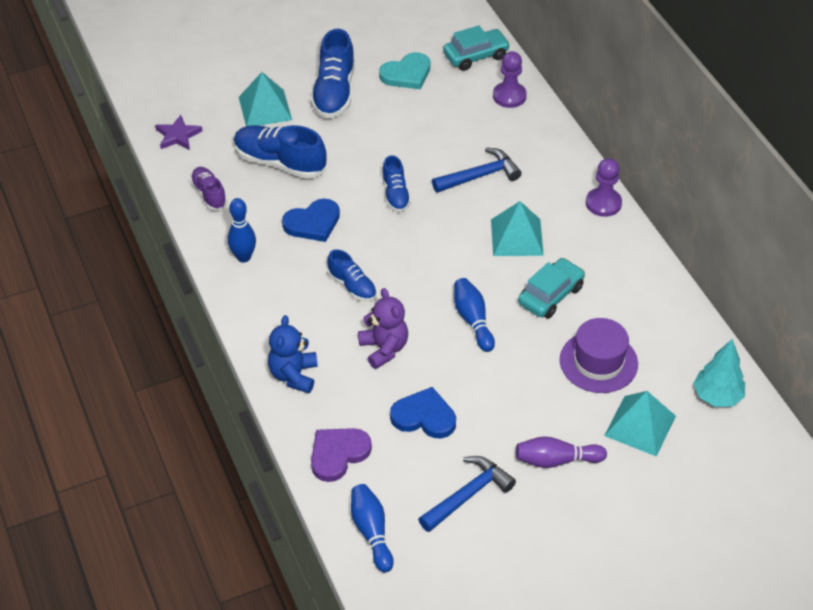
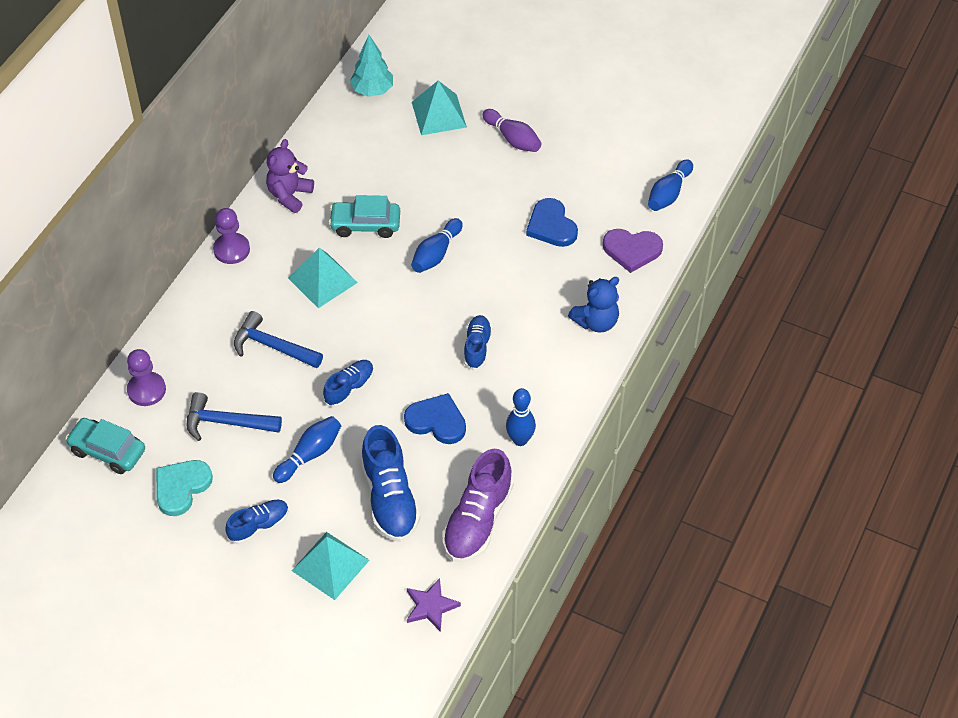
camera: 130 degrees left, 5 degrees up
(209, 195) = (477, 520): purple shoe -> purple shoe, size x1.72
(334, 92) = (259, 526): blue shoe -> blue shoe, size x0.58
(362, 144) = (309, 455): none -> blue bowling pin
(384, 349) = (516, 287): purple teddy bear -> purple teddy bear (289, 195)
(406, 74) = (181, 487): turquoise heart -> turquoise heart turned 75 degrees counterclockwise
(468, 494) = (587, 165): blue hammer -> blue hammer (226, 422)
(598, 362) = (404, 164): purple hat -> none

